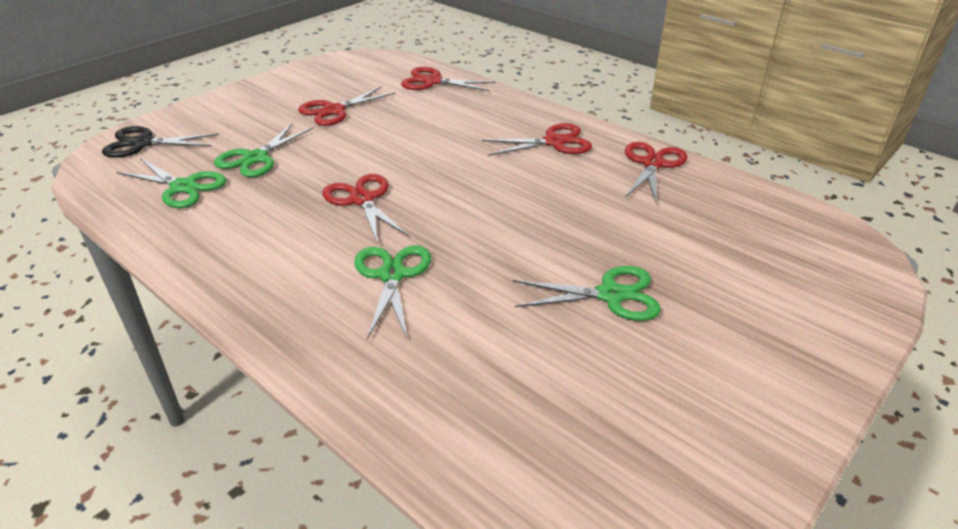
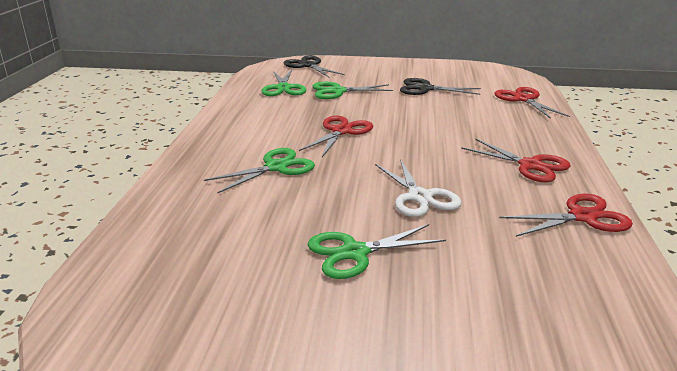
camera: 55 degrees right, 10 degrees down
(334, 110) = (425, 89): red scissors -> black scissors
(549, 218) = (419, 197): none -> white scissors
(610, 295) = (355, 253): green scissors -> green scissors turned 105 degrees clockwise

